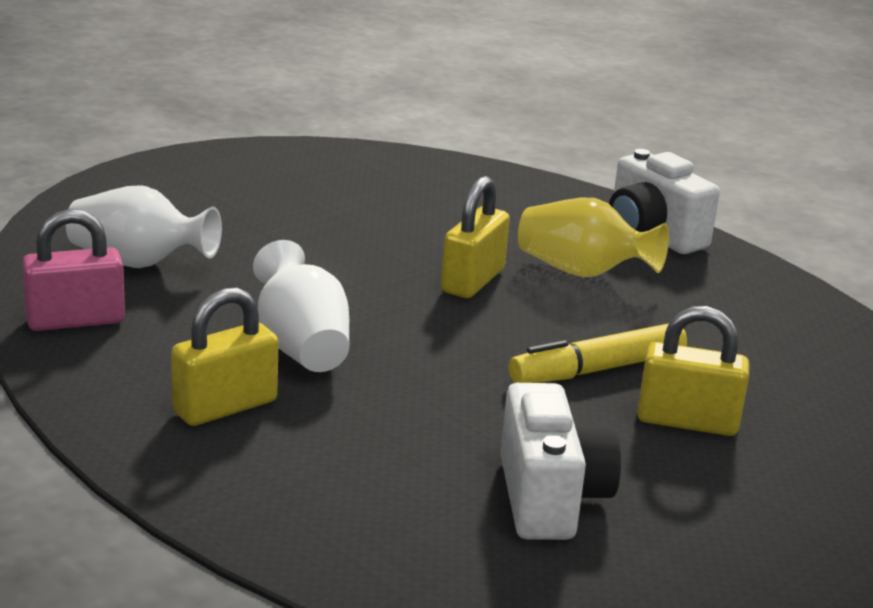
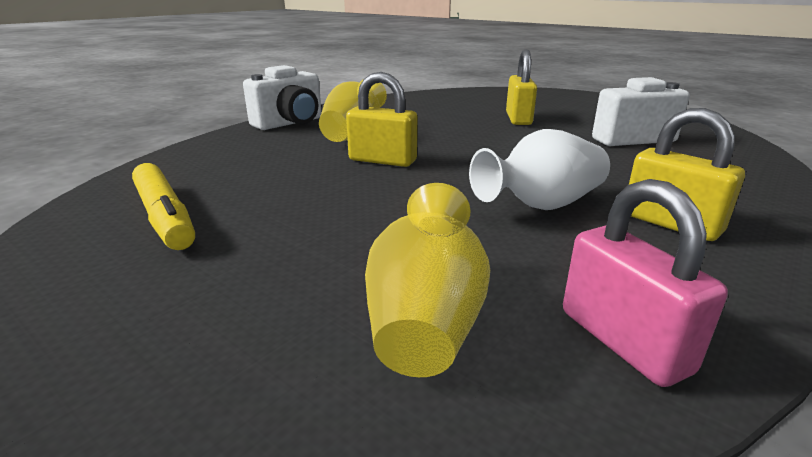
camera: 95 degrees left, 0 degrees up
(139, 263) = (426, 321): white vase -> yellow vase
(597, 369) = (483, 132): yellow marker -> yellow marker (165, 217)

